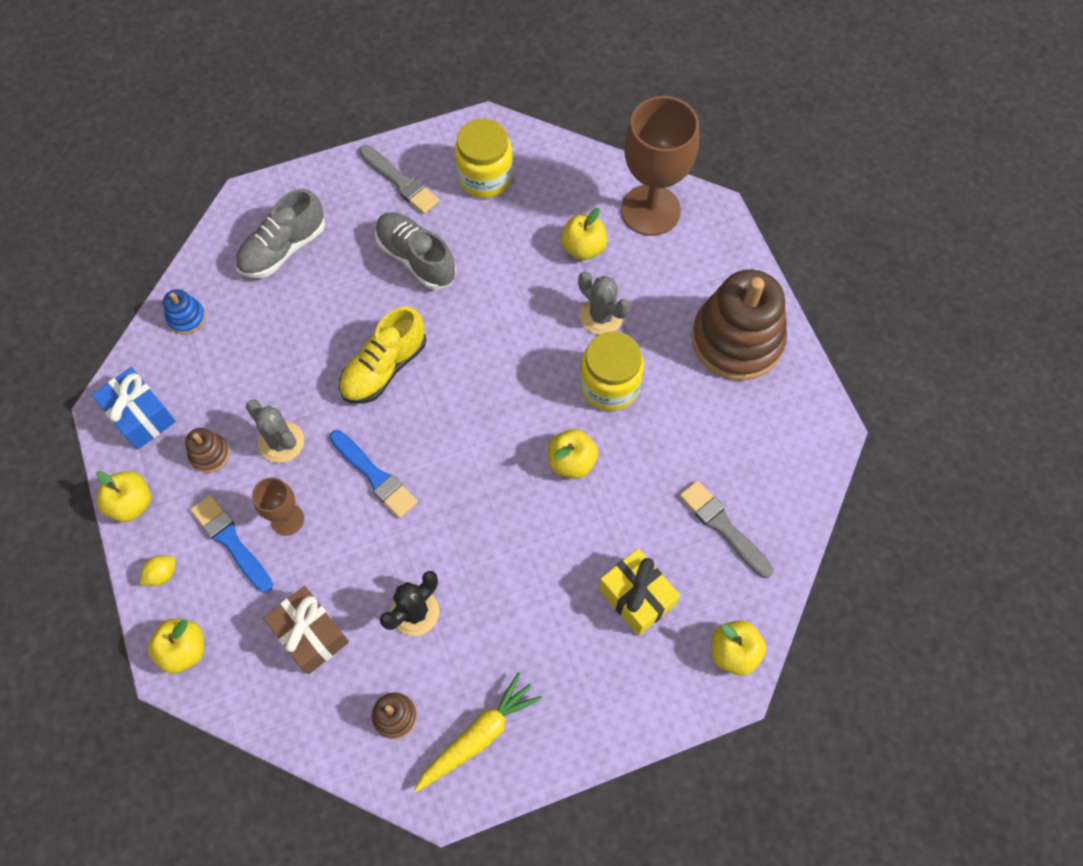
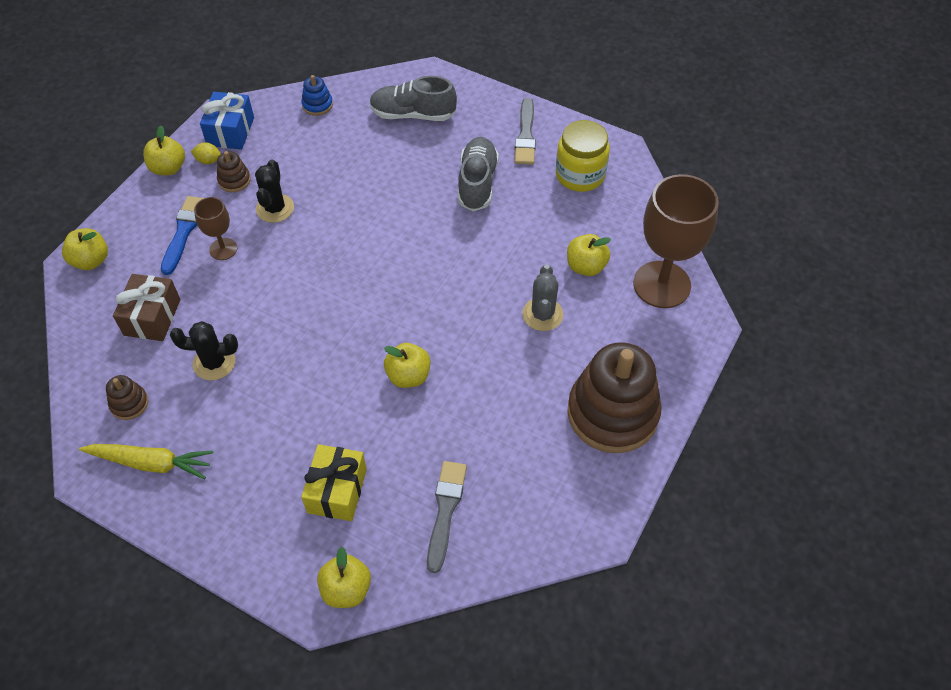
camera: 50 degrees right, 10 degrees down
(162, 574) = (133, 215): yellow lemon -> yellow lemon (208, 161)
(281, 442) = (275, 208): grey cactus -> black cactus
(374, 476) = (294, 272): blue brush -> none
(384, 368) = (378, 222): yellow shoe -> none
(609, 385) = (492, 357): yellow jar -> none

